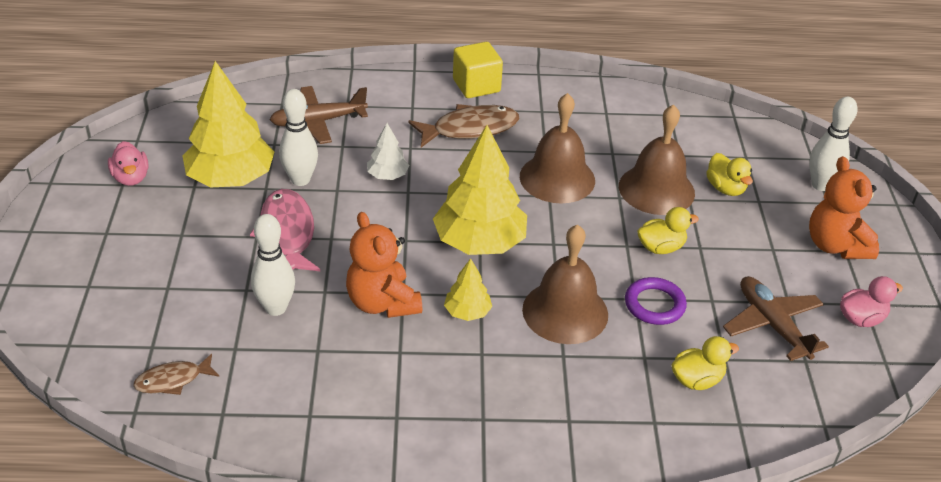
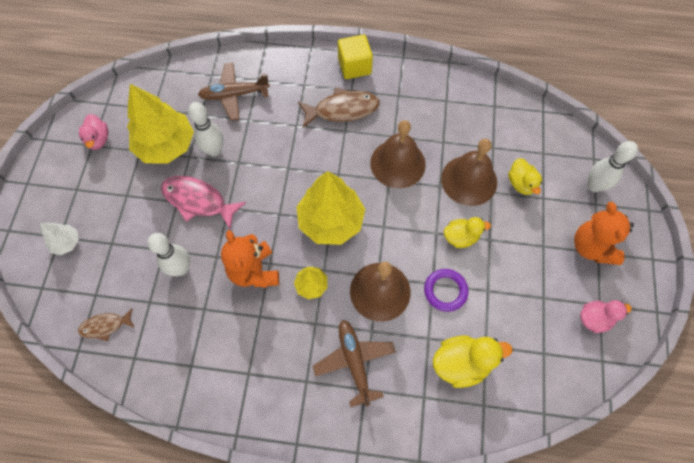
camera: 10 degrees right, 25 degrees up
(287, 233) = (198, 201): pink fish -> pink fish turned 60 degrees counterclockwise
(387, 175) = (276, 151): white tree -> white tree (66, 243)
(697, 380) = (461, 363): yellow duck -> yellow duck, size x1.52
(772, 324) = (527, 318): brown plane -> brown plane (354, 361)

